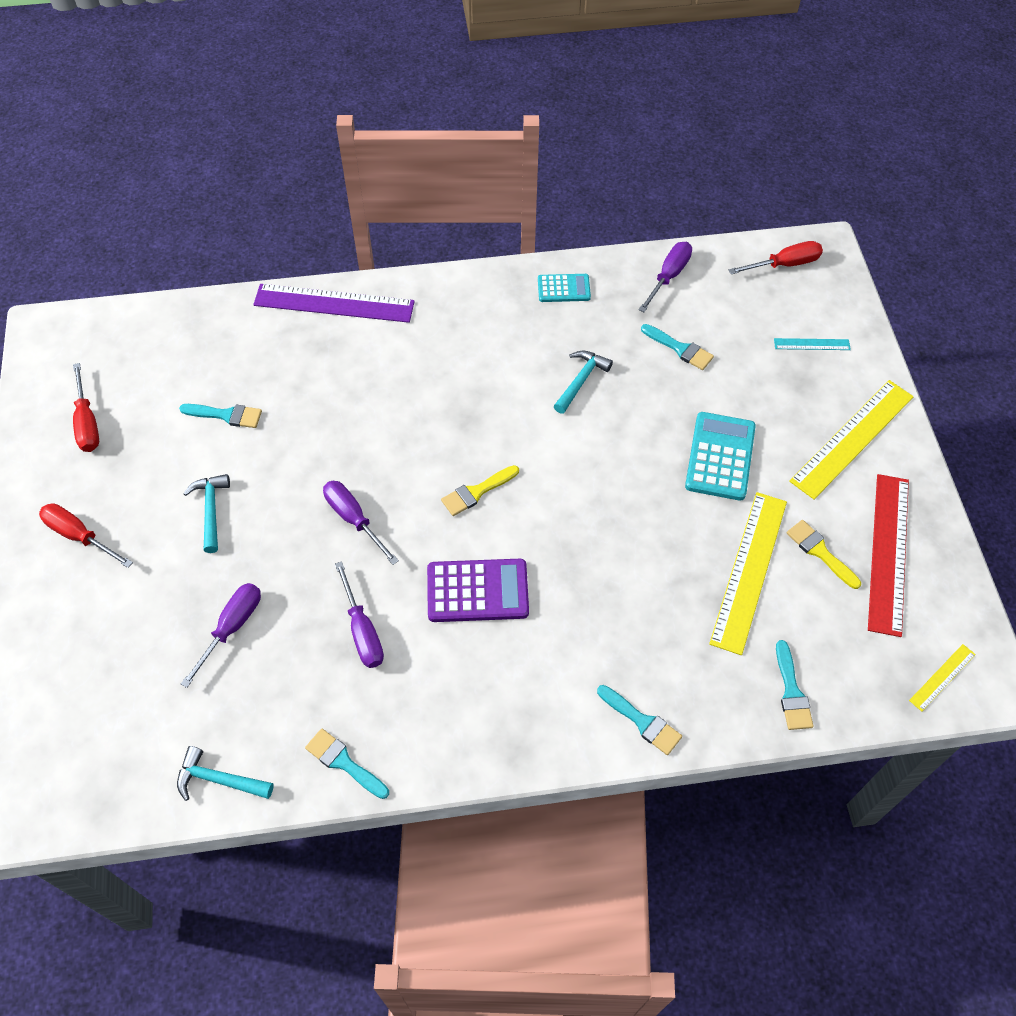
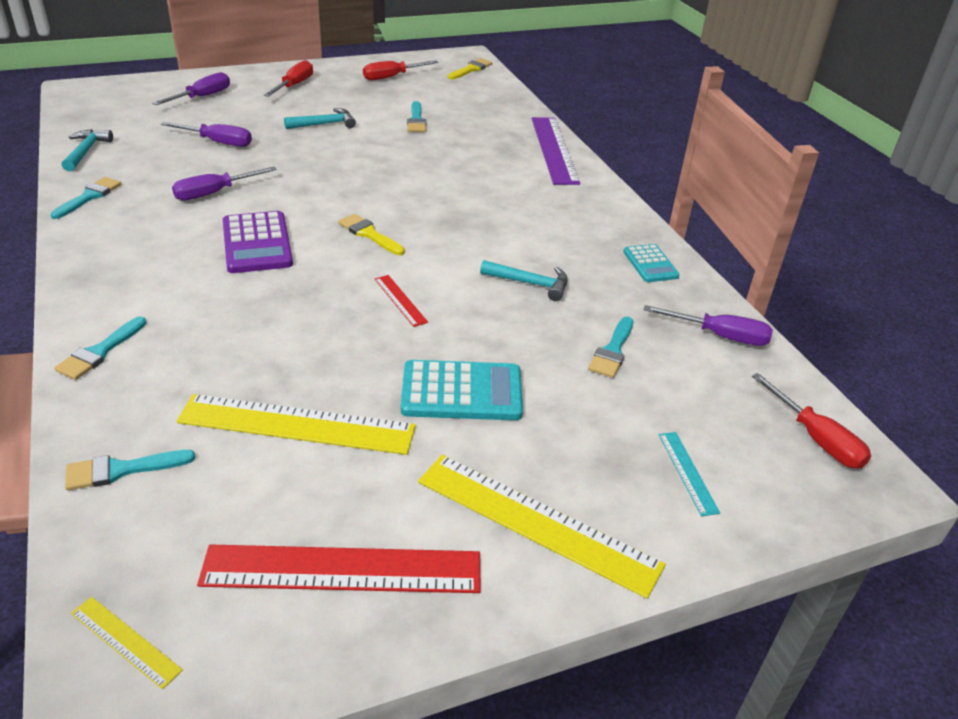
camera: 75 degrees right, 20 degrees down
(354, 519) = (327, 179): purple screwdriver -> purple screwdriver (202, 97)
(593, 481) = (400, 300): none -> red ruler
(820, 552) = (333, 491): yellow brush -> yellow brush (471, 69)

